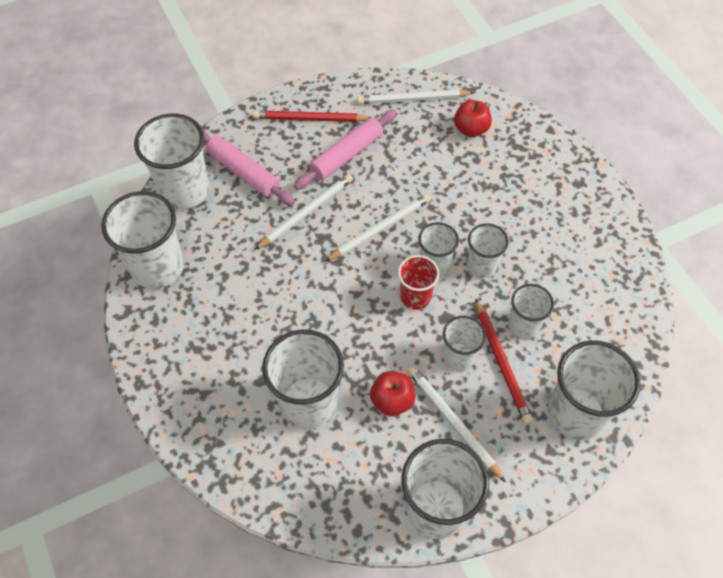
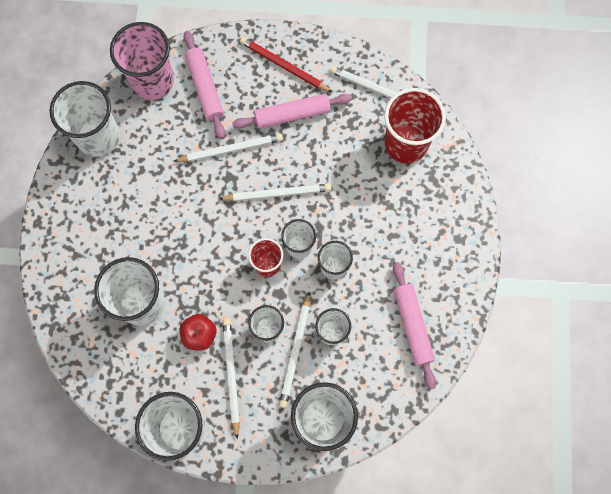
camera: 30 degrees right, 15 degrees up
(185, 190) = (152, 81): white cup -> pink cup
(471, 129) = (406, 143): red apple -> red cup
(502, 363) = (295, 351): red pencil -> white pencil
(595, 278) = (412, 326): none -> pink rolling pin

